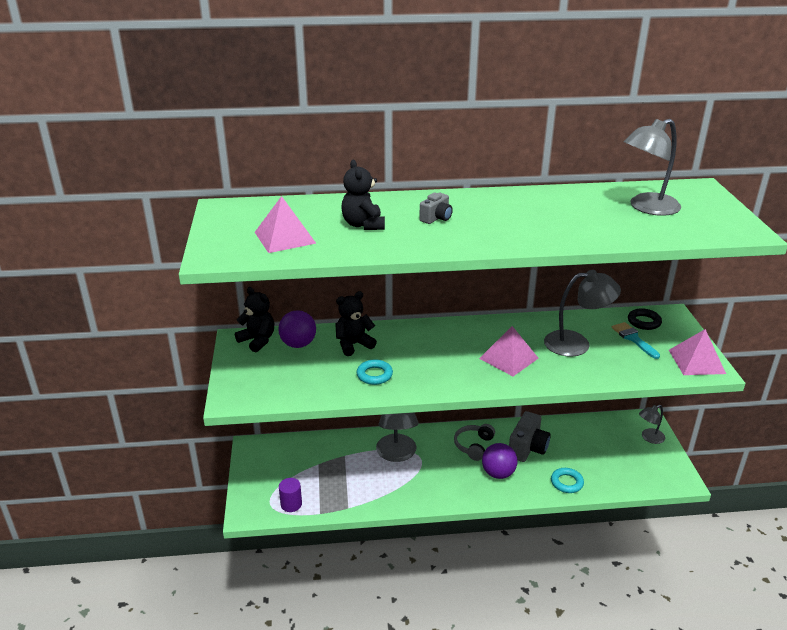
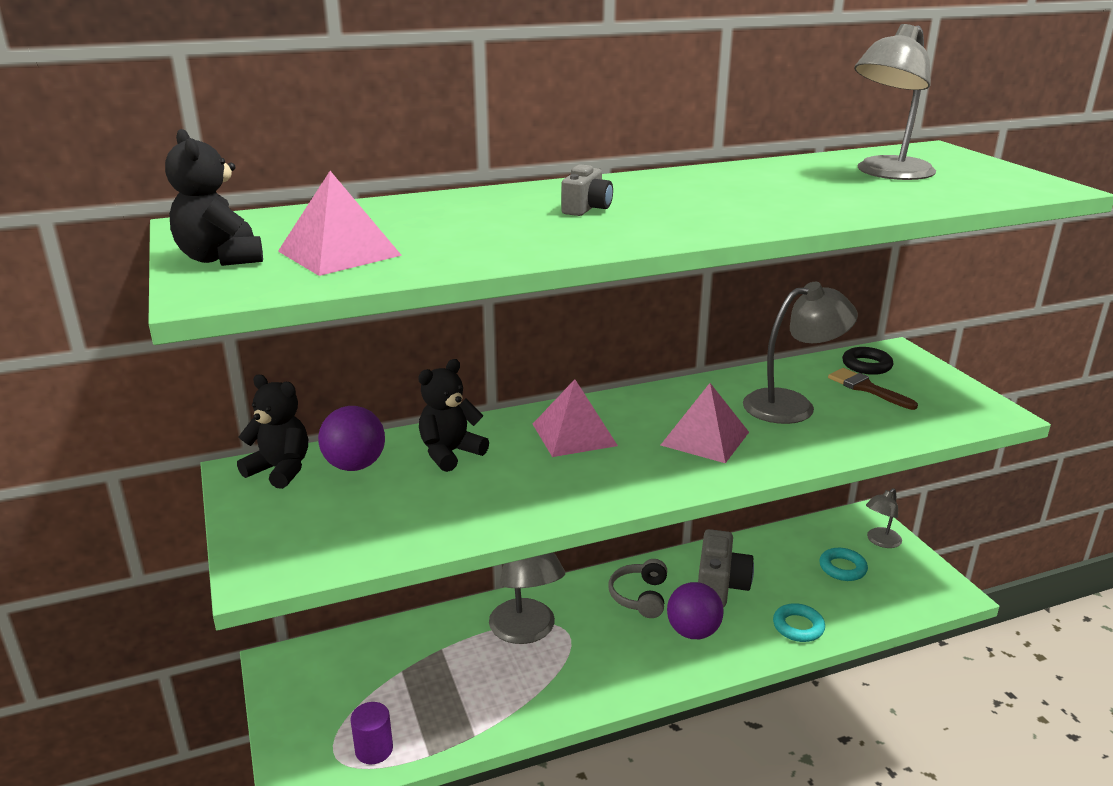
camera: 15 degrees left, 5 degrees down
(363, 225) = (470, 226): black teddy bear -> black teddy bear (221, 259)
(374, 375) = (504, 494): turquoise ring -> turquoise ring (842, 568)
(633, 339) = (866, 388): turquoise brush -> brown brush
(696, 361) = (969, 405): pink pyramid -> pink pyramid (574, 434)

